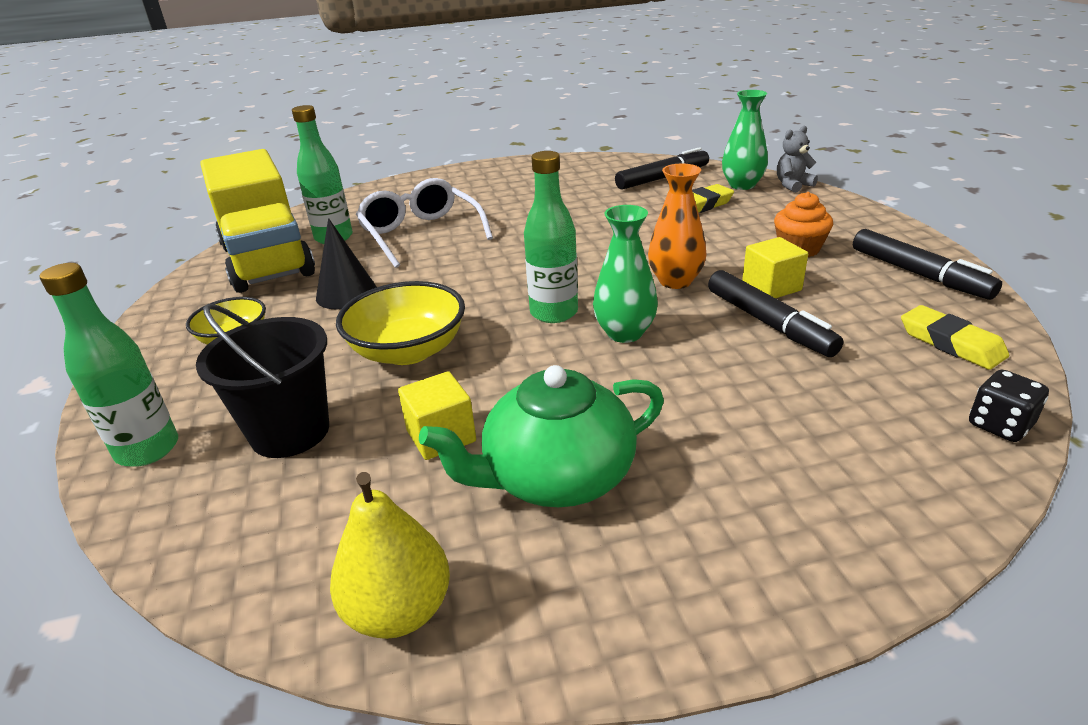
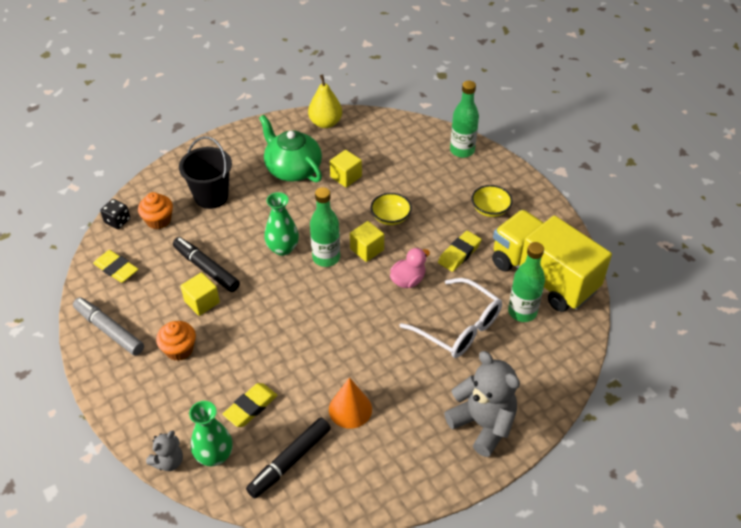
camera: 160 degrees right, 15 degrees up
(290, 432) = (410, 167): black bucket -> black bucket (211, 196)
(346, 294) = (459, 253): black cone -> yellow eraser
(408, 351) = (390, 217): yellow bowl -> yellow bowl, size x0.63
(446, 276) = (408, 280): none -> pink duck
(460, 182) = (483, 424): none -> grey teddy bear
(481, 314) = (367, 249): none -> yellow cube
(556, 477) = (292, 169): green teapot -> green teapot turned 90 degrees counterclockwise
(587, 197) = (350, 409): none -> orange cone
(675, 281) = (260, 298): orange vase -> none
(894, 412) = (158, 220): none -> orange cupcake
(918, 274) = (109, 330): black marker -> grey marker

